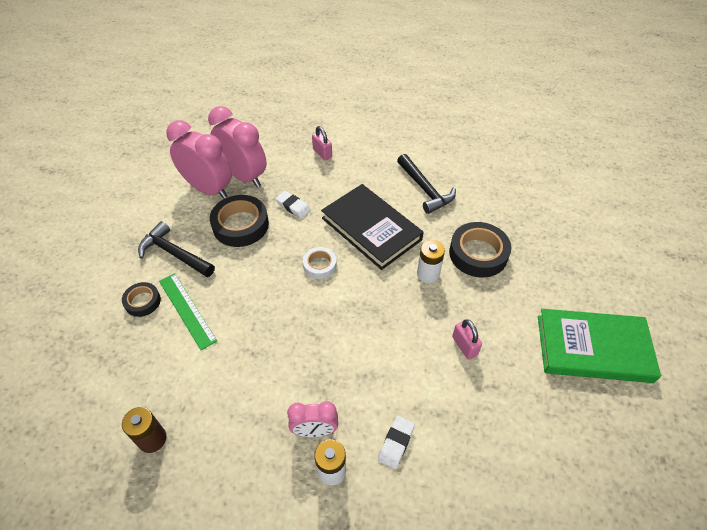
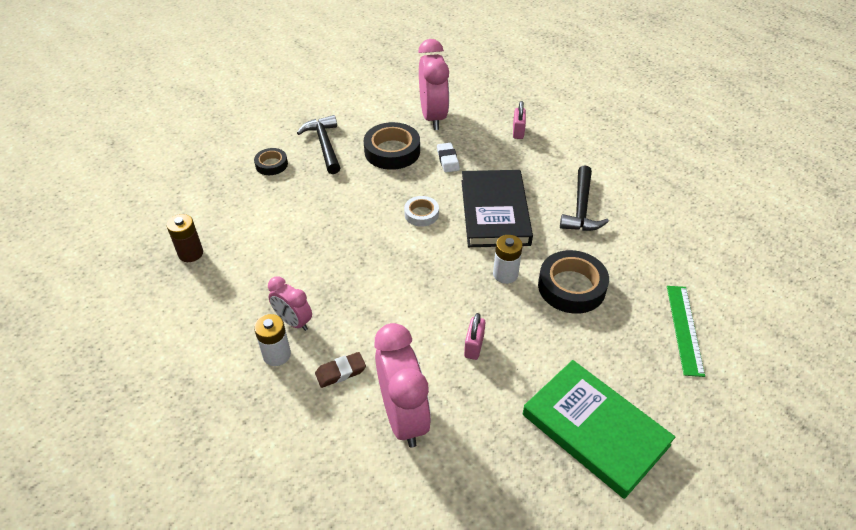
camera: 40 degrees right, 5 degrees down
(187, 310) = (294, 187): green ruler -> green ruler (684, 329)
(208, 189) = (396, 113): pink clock -> pink clock (403, 416)
(396, 443) = (340, 372): white eraser -> brown eraser

